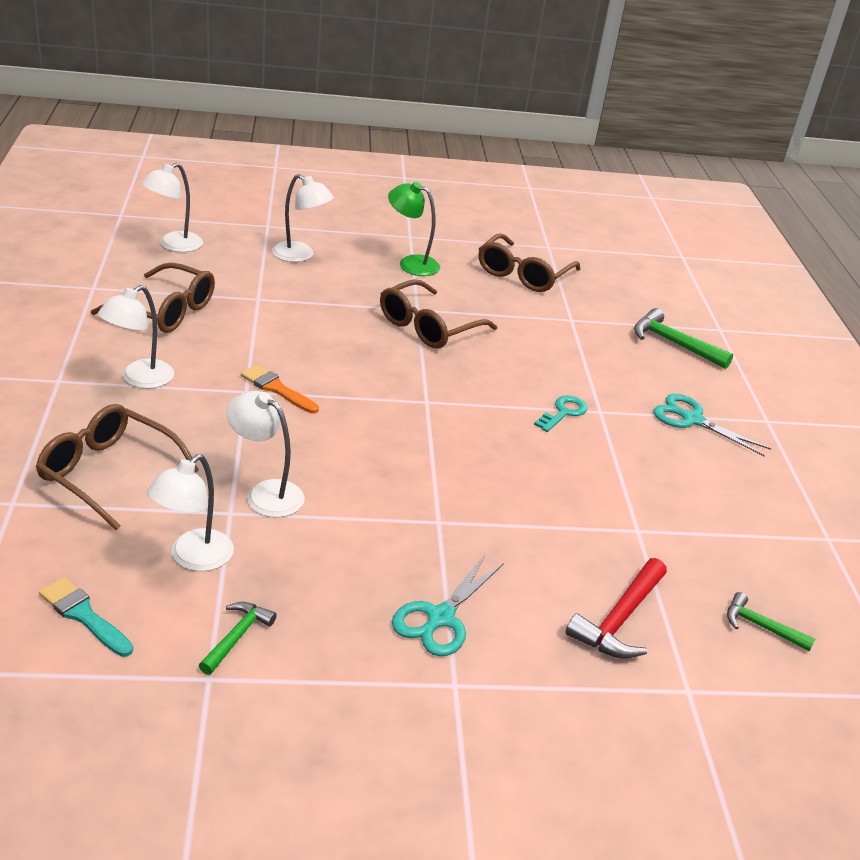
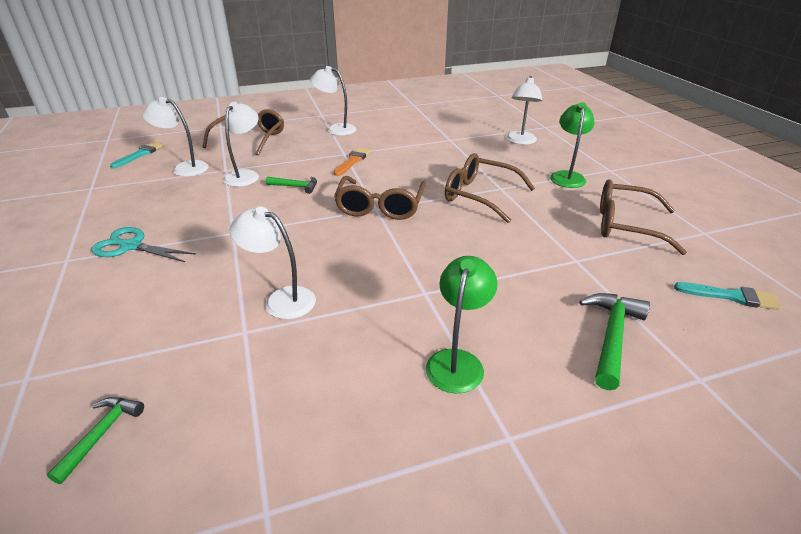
camera: 80 degrees right, 0 degrees up
(164, 310) = (408, 122): brown glasses -> brown glasses (380, 206)
(174, 245) = (482, 111): white lamp -> white lamp (281, 299)
(237, 637) = (121, 189): green hammer -> green hammer (295, 186)
(563, 413) = (406, 272): turquoise key -> none
(619, 619) = (122, 329): red hammer -> none
(637, 277) = (731, 296): none -> turquoise brush
(692, 420) = (457, 361): turquoise scissors -> green lamp

